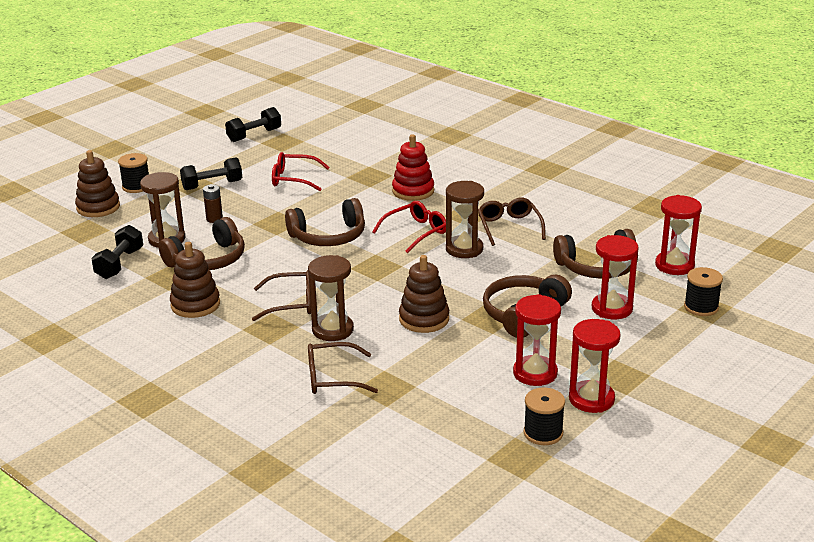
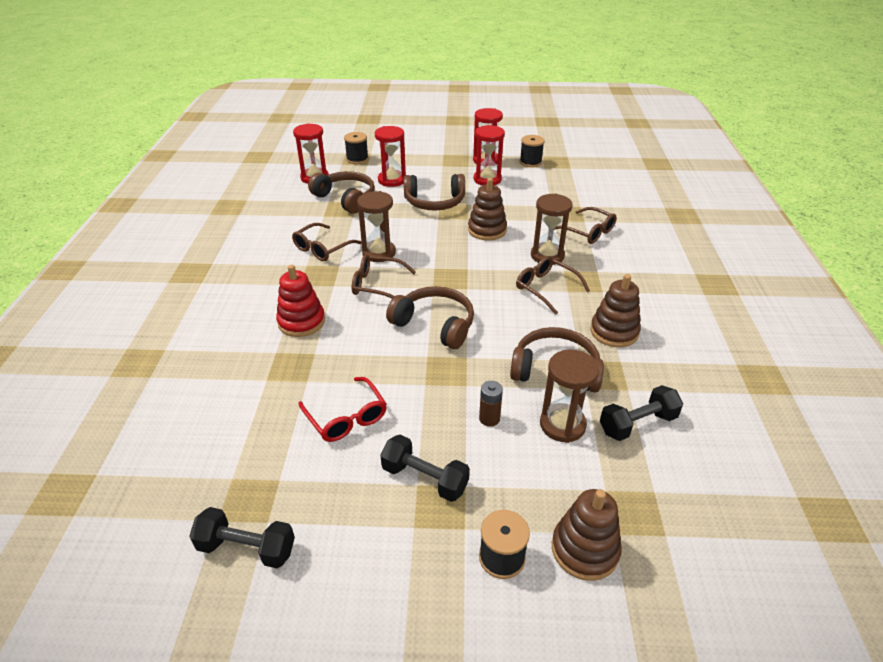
camera: 130 degrees left, 10 degrees up
(415, 232) = (377, 285): red glasses -> brown glasses

